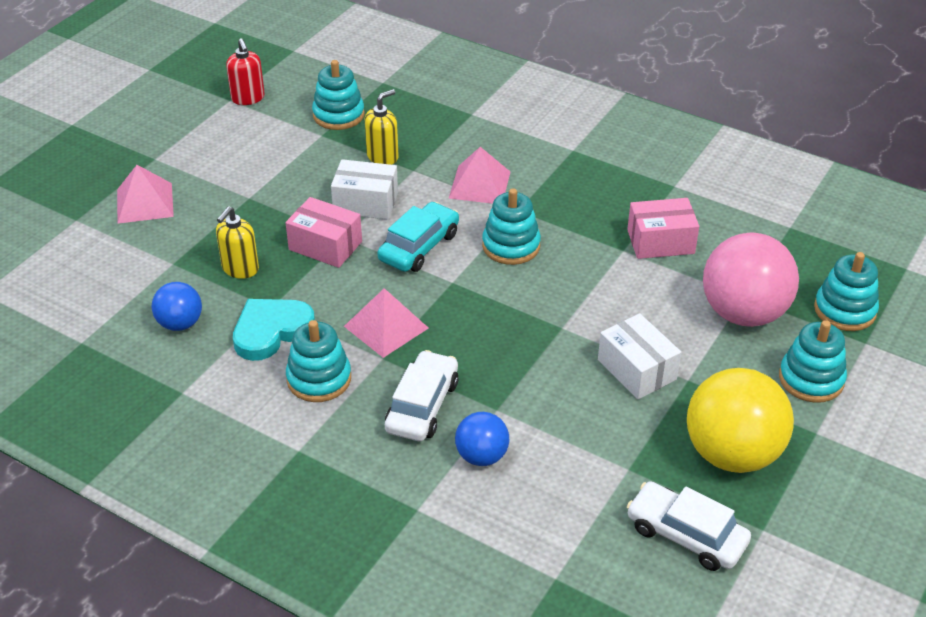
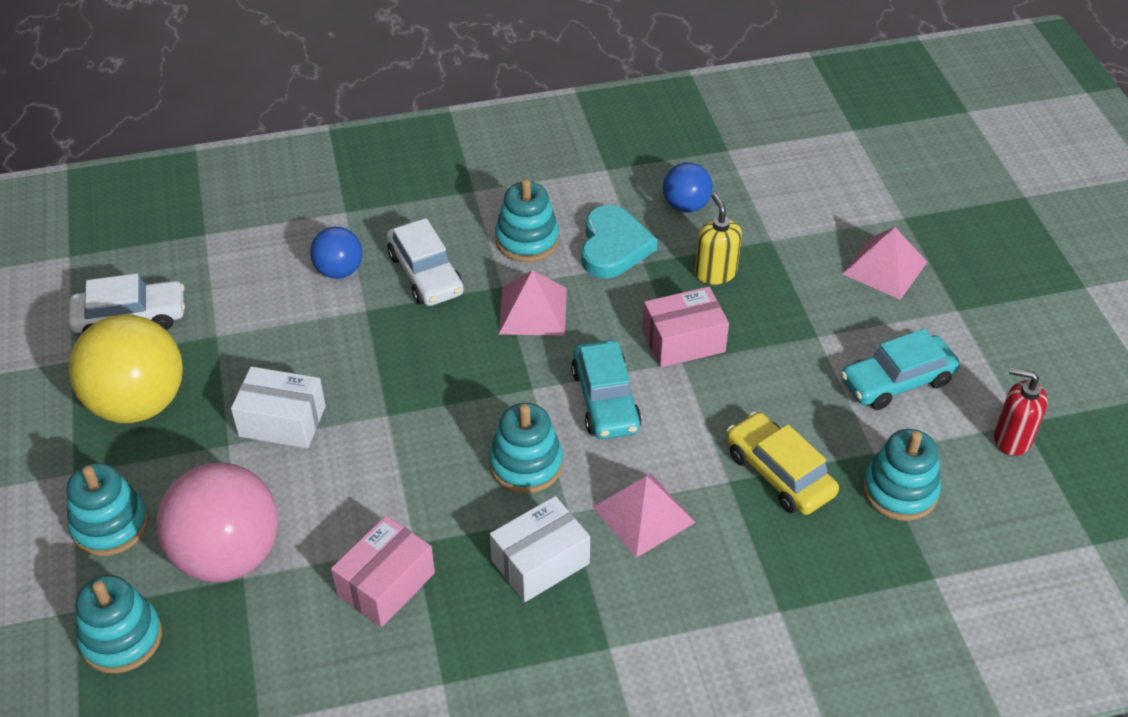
camera: 135 degrees right, 5 degrees up
(251, 152) = (897, 381): none -> turquoise car
(365, 203) = (715, 408): white box -> white box (540, 562)
(383, 156) = (779, 473): yellow soap dispenser -> yellow car

